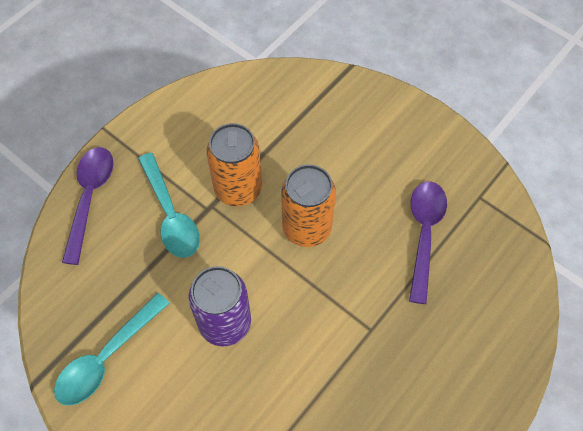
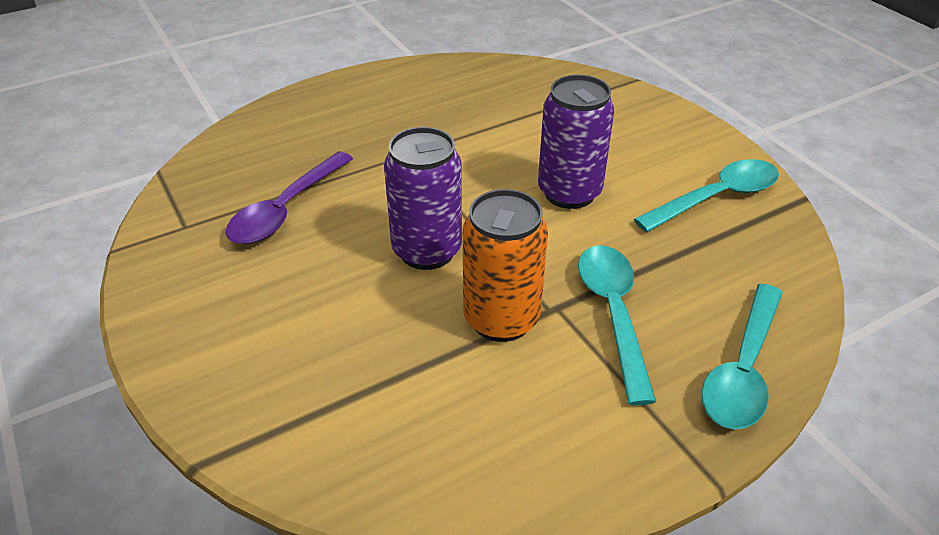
camera: 160 degrees left, 20 degrees down
(90, 198) = (743, 369): purple spoon -> turquoise spoon
(307, 228) = (427, 251): orange can -> purple can

